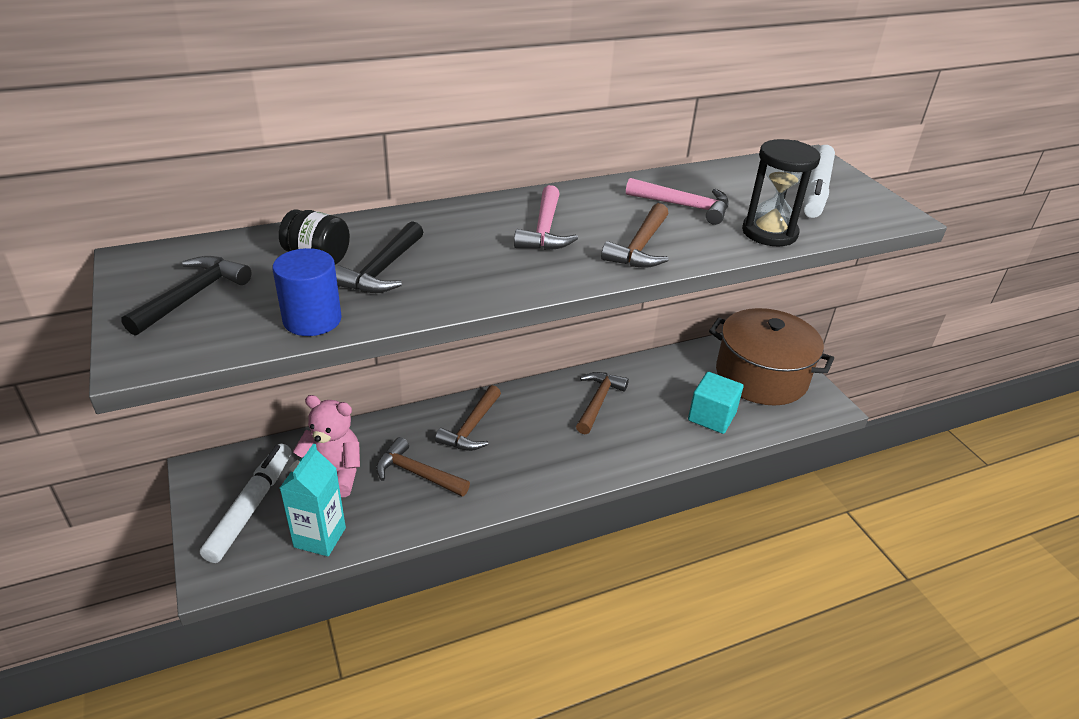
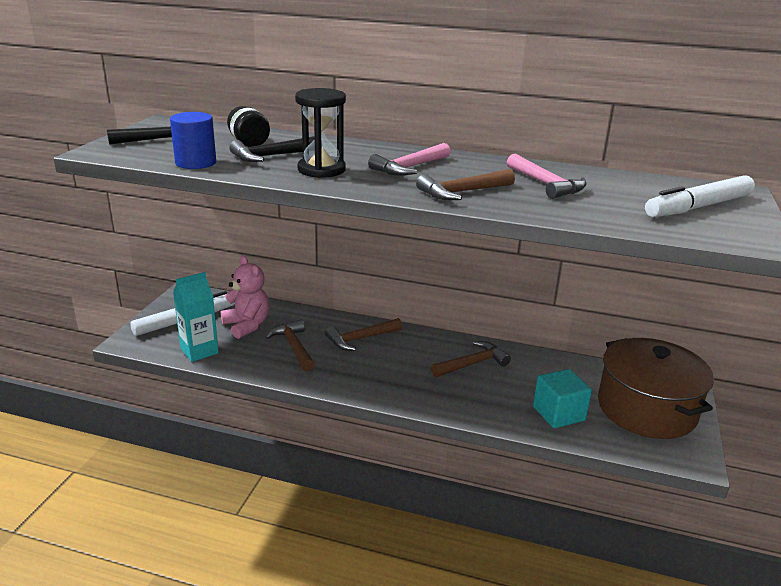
camera: 40 degrees right, 10 degrees down
(769, 233) = (592, 215): black hourglass -> black hourglass (321, 170)

